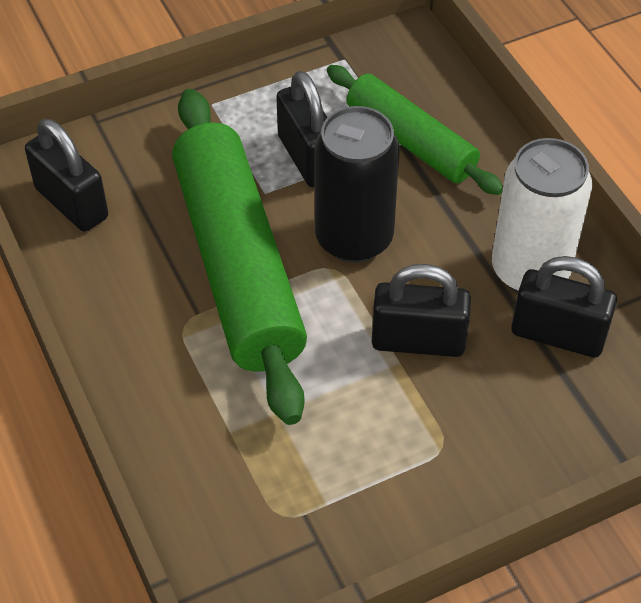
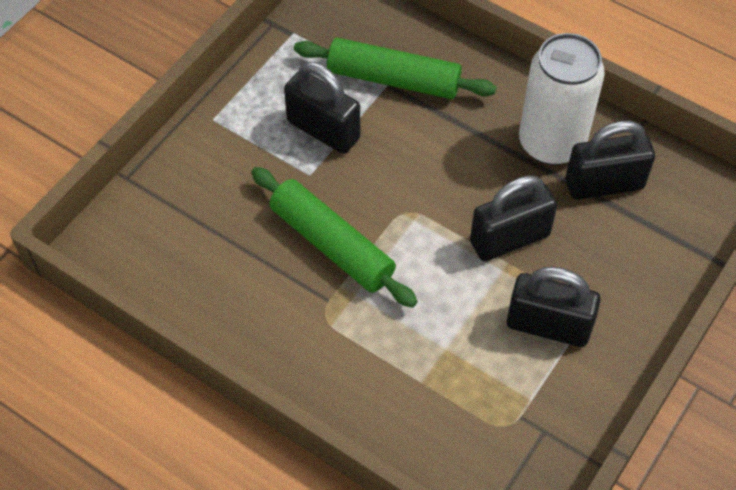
camera: 30 degrees left, 5 degrees up
(72, 203) = (158, 258): black padlock -> black padlock (548, 325)
(238, 265) = (332, 244): green rolling pin -> green rolling pin, size x0.59
(354, 238) = (405, 180): black can -> none

